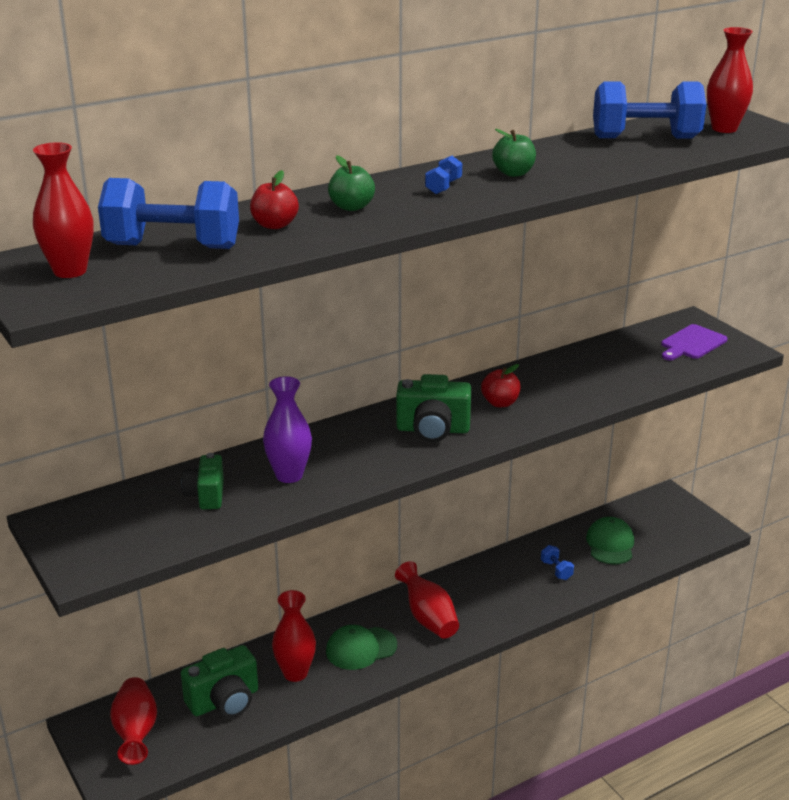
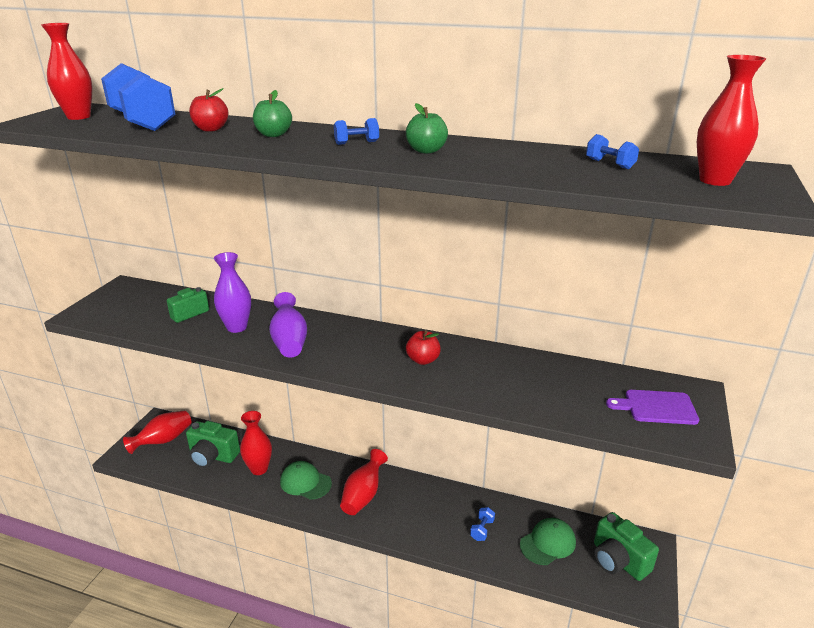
camera: 50 degrees right, 0 degrees up
(366, 455) = (289, 341): none -> purple vase
(433, 430) = (351, 350): green camera -> green camera (618, 560)
(645, 138) = (610, 164): blue dumbbell -> blue dumbbell, size x0.42

